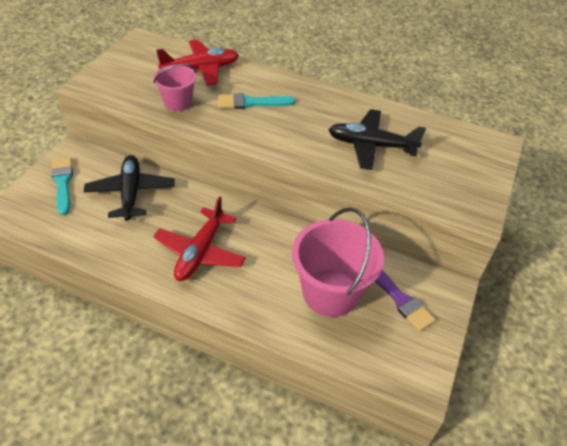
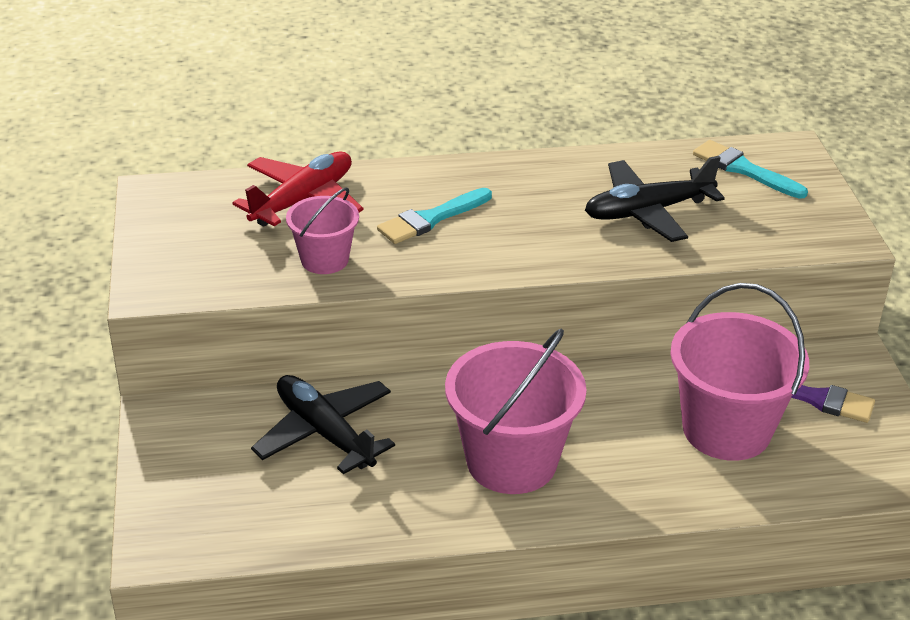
camera: 30 degrees left, 10 degrees down
(63, 182) = (200, 467): turquoise brush -> turquoise brush (744, 169)
(200, 252) = (511, 461): red plane -> pink bucket

